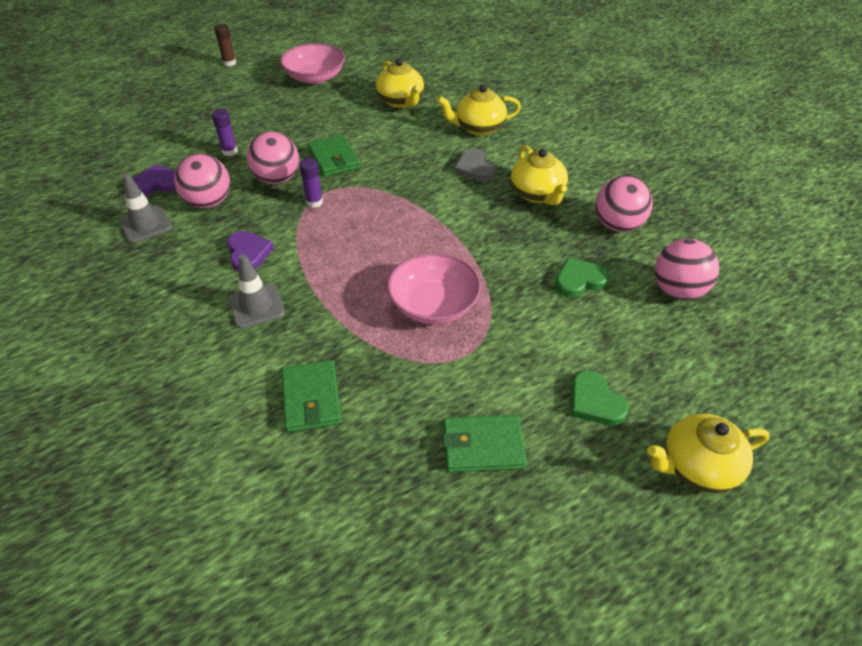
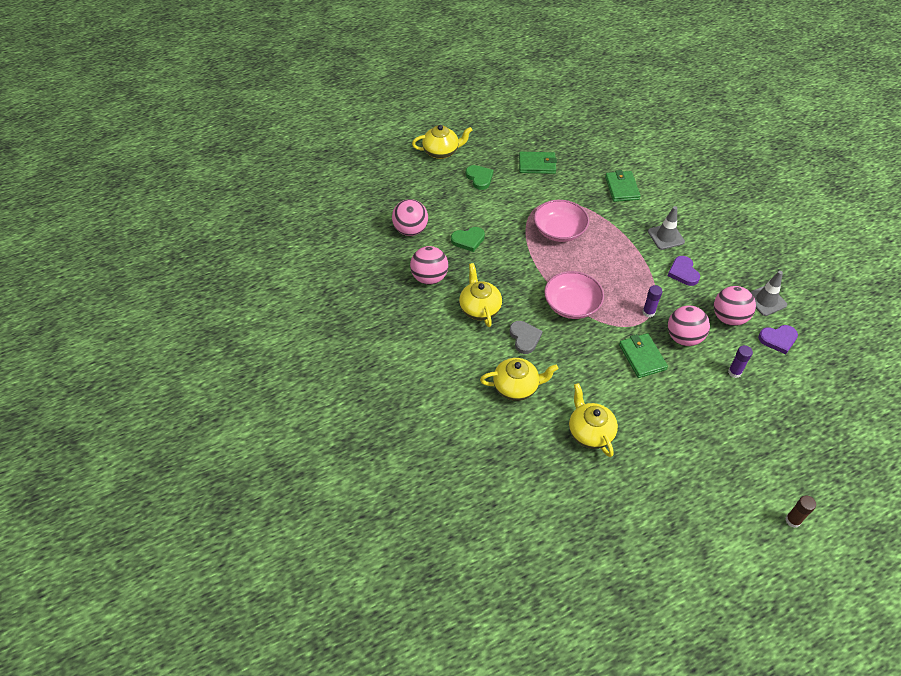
camera: 175 degrees left, 5 degrees up
(315, 77) = (686, 482): pink bowl -> pink bowl (571, 305)

